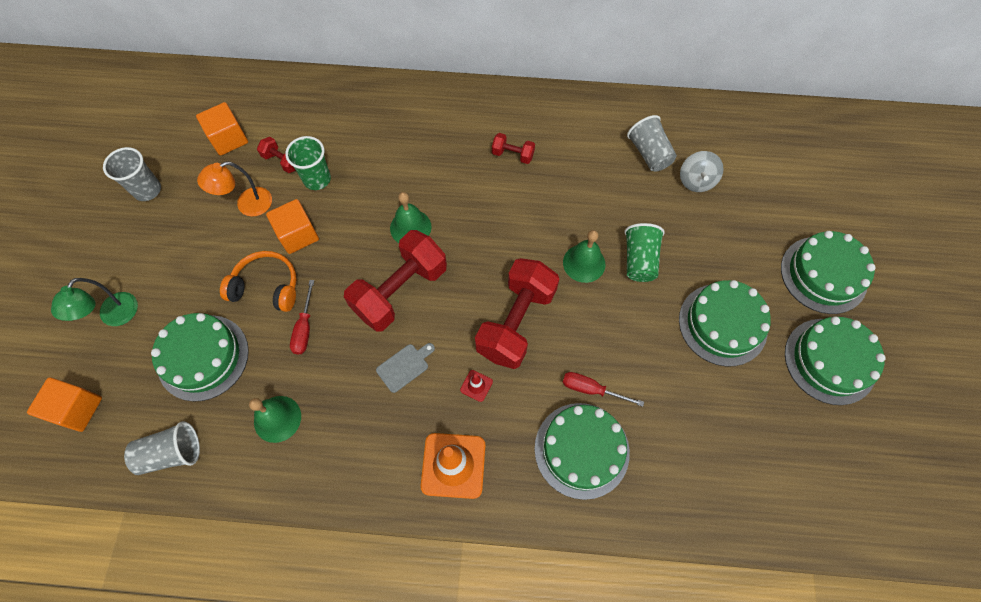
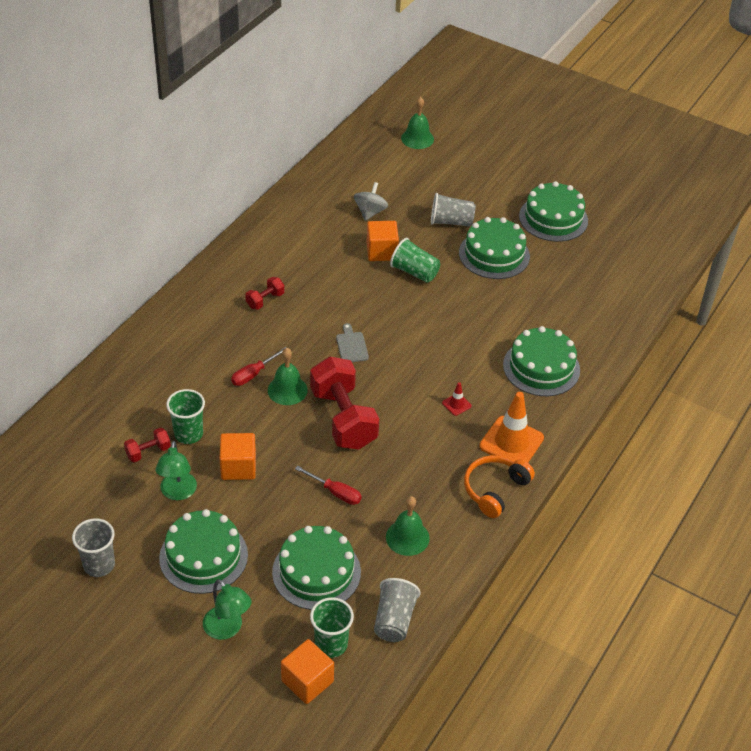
camera: 65 degrees left, 20 degrees down
(124, 409) = (331, 644): none -> green cup
(228, 139) = (88, 484): orange cube -> orange cube (381, 251)
(247, 205) = (178, 493): orange lamp -> green lamp
(266, 287) = (276, 505): orange headphones -> orange headphones (495, 490)
(404, 366) = (413, 440): grey cutting board -> grey cutting board (351, 346)
(516, 322) = (419, 361): red dumbbell -> none
(584, 263) = (395, 302): green bell -> green bell (417, 138)
(591, 389) = (500, 343): red screwdriver -> red screwdriver (254, 374)
(649, 153) = (326, 225): grey cup -> grey cup (451, 222)
(696, 181) = (370, 212): grey spinning top -> grey spinning top turned 105 degrees counterclockwise
(823, 274) = (490, 189): green cake -> green cake (203, 556)

